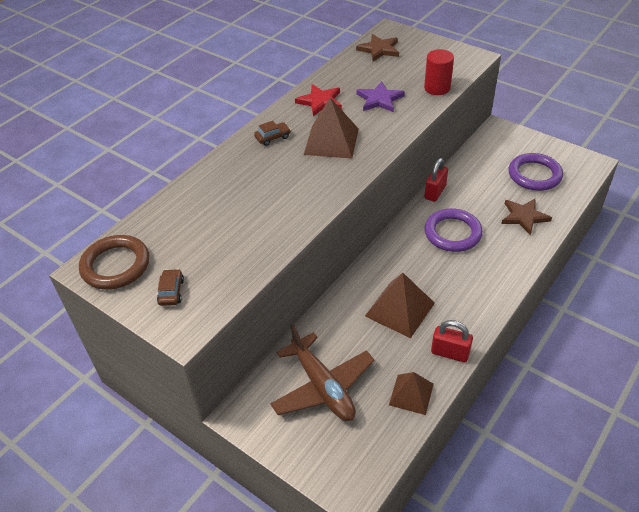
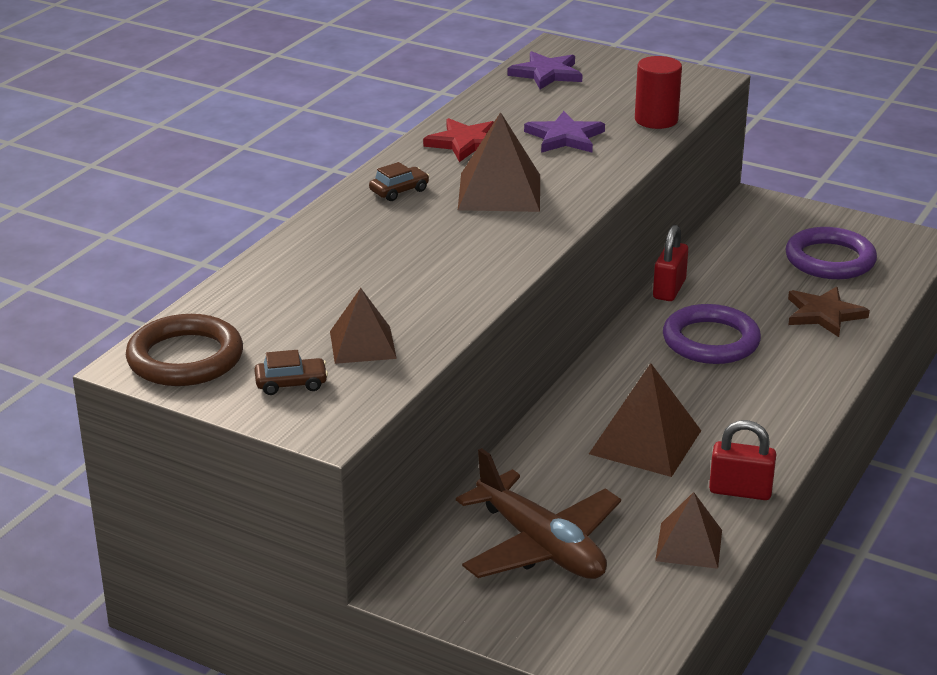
camera: 10 degrees left, 15 degrees down
(171, 292) = (291, 384): brown car -> brown car turned 90 degrees clockwise
(221, 262) = (362, 344): none -> brown pyramid
(379, 49) = (546, 74): brown star -> purple star

